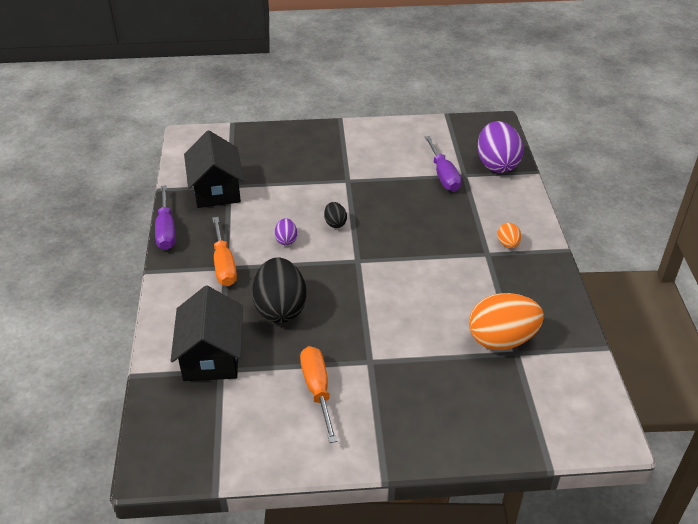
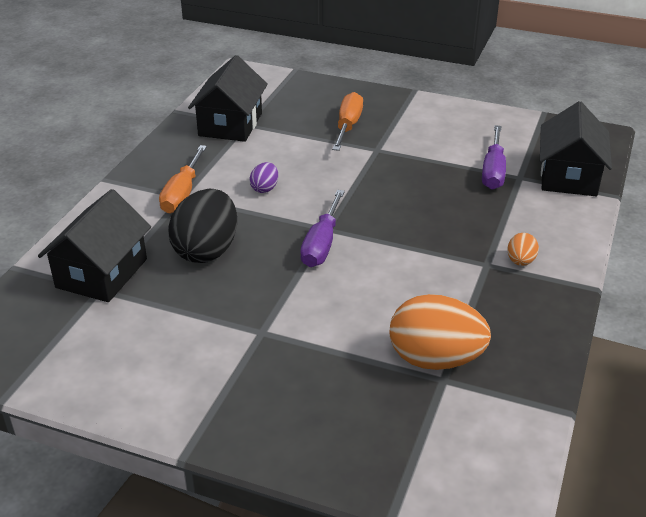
camera: 25 degrees right, 5 degrees down
(166, 230) = (152, 147): purple screwdriver -> purple screwdriver (322, 244)
(318, 390) = (182, 342): orange screwdriver -> orange screwdriver (348, 126)
(335, 223) = (330, 186): black egg -> none
(497, 164) = (569, 176): purple egg -> black house

